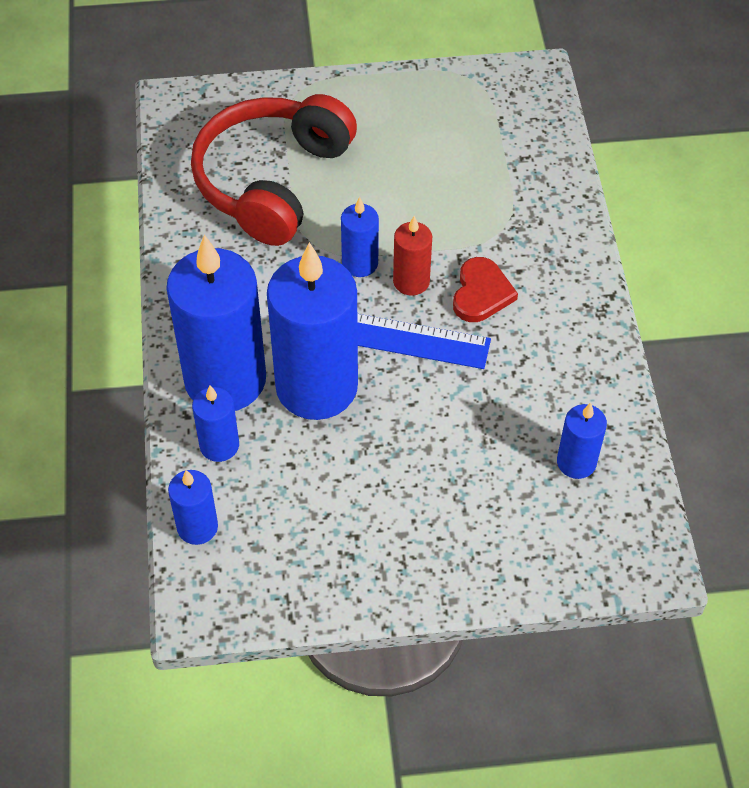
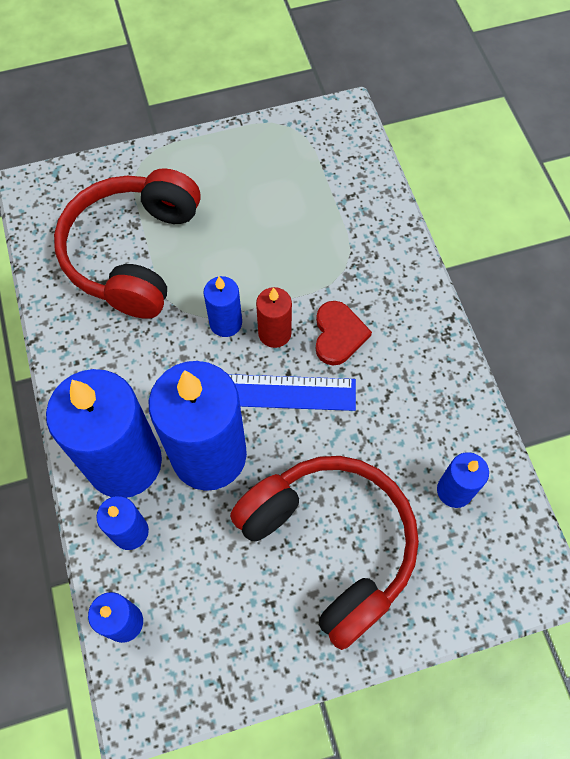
camera: 10 degrees left, 10 degrees up
(429, 492) = (330, 546): none -> red headphones

